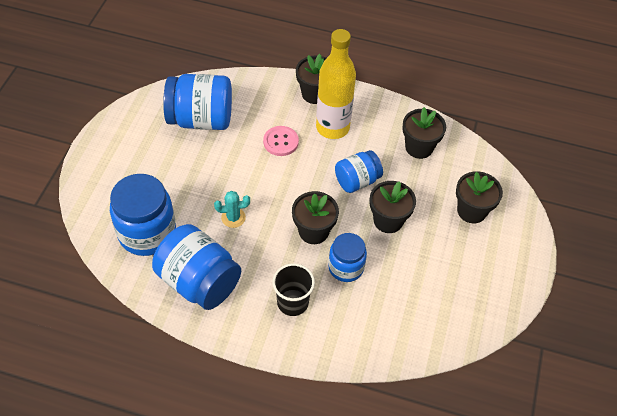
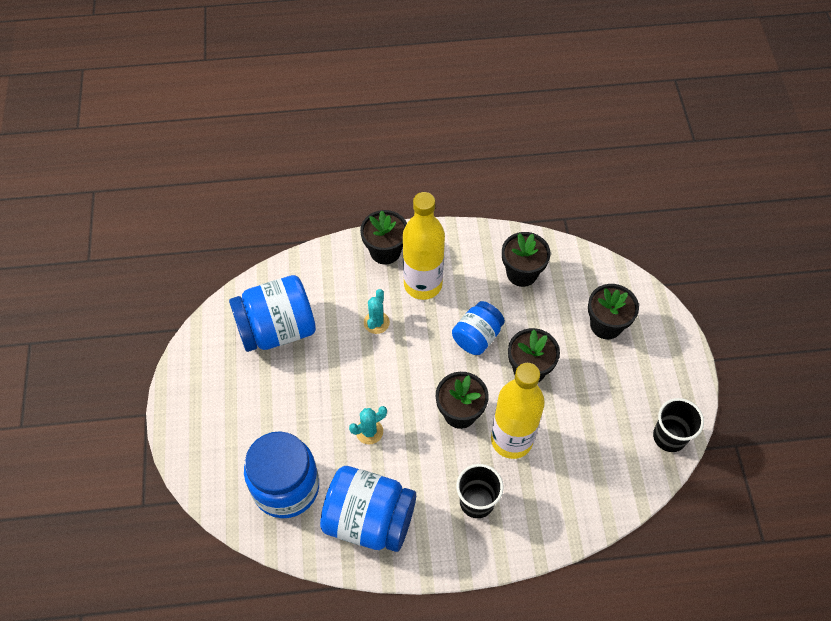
camera: 20 degrees left, 5 degrees up
(281, 142) = (376, 322): pink button -> turquoise cactus
(346, 267) = (511, 440): blue jar -> yellow bottle
(484, 317) = (669, 437): none -> black cup

